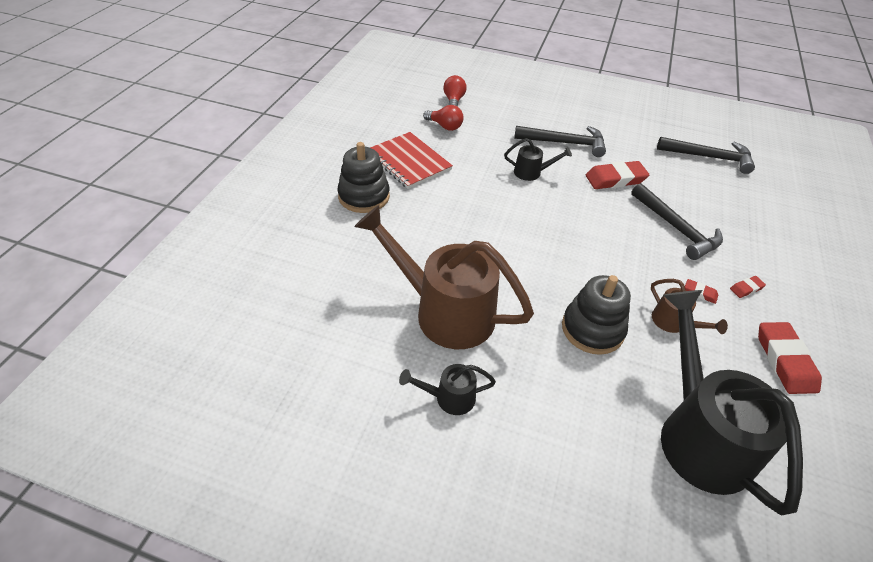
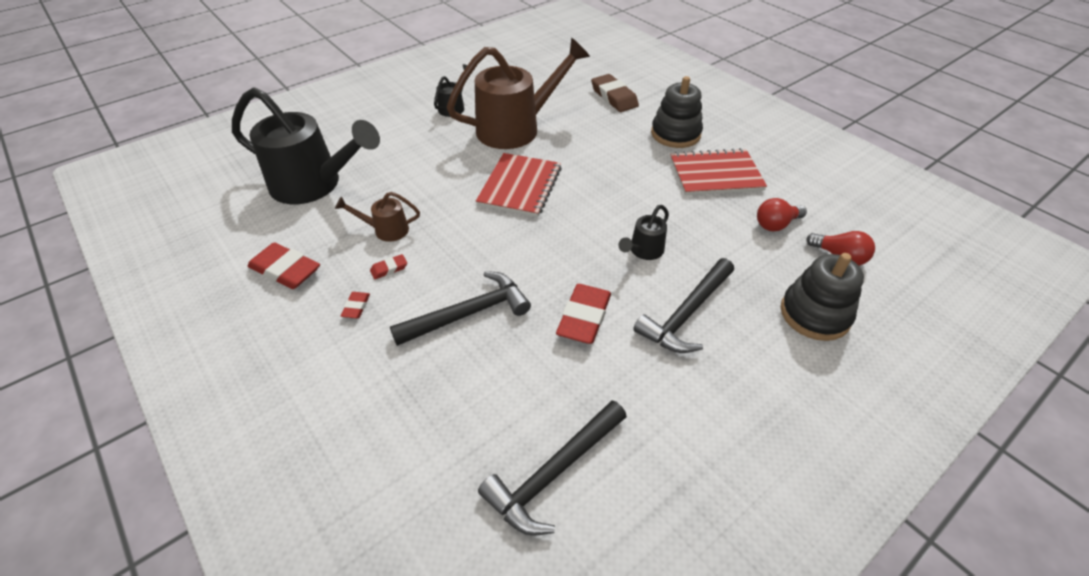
camera: 125 degrees right, 0 degrees up
(321, 258) = (614, 97): none -> brown eraser
(531, 264) = (520, 186): none -> red notebook
(592, 329) = (430, 184): black stacking toy -> black stacking toy (814, 314)
(676, 228) = (469, 314): black hammer -> black hammer turned 150 degrees clockwise

